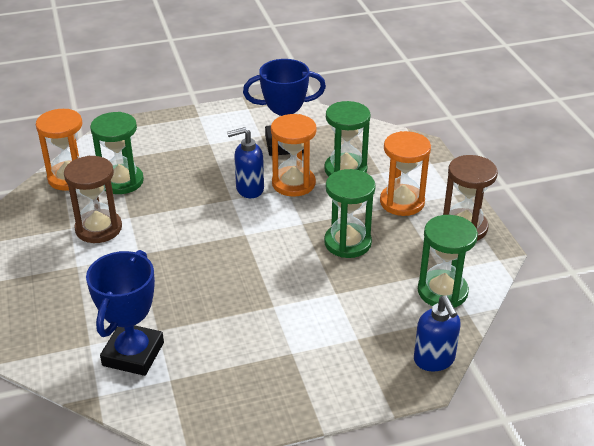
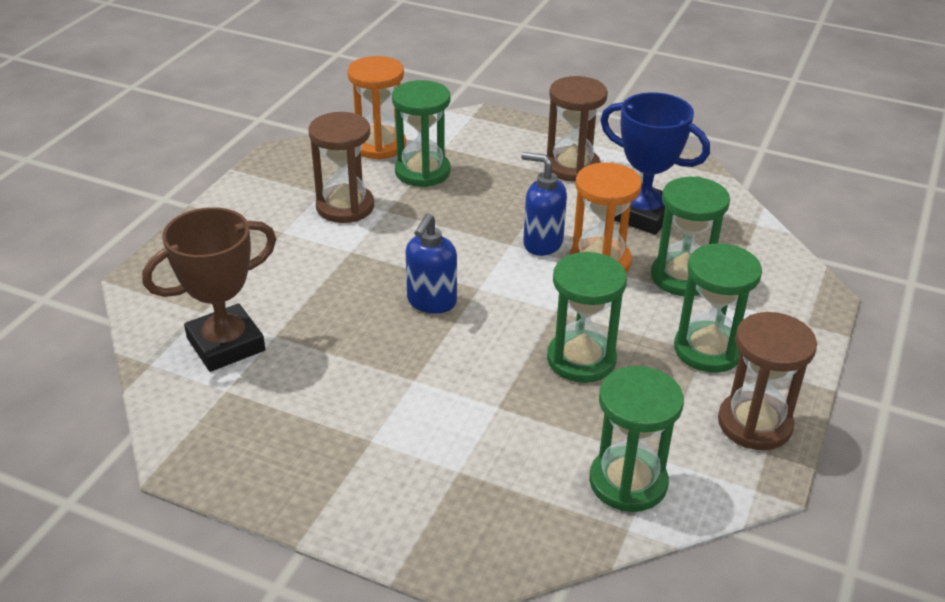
camera: 40 degrees right, 0 degrees up
(133, 354) = (226, 344): blue trophy -> brown trophy
(211, 135) = (572, 167): none -> brown hourglass
(402, 202) = (708, 350): orange hourglass -> green hourglass
(434, 360) = (516, 554): blue soap dispenser -> blue soap dispenser (431, 302)

